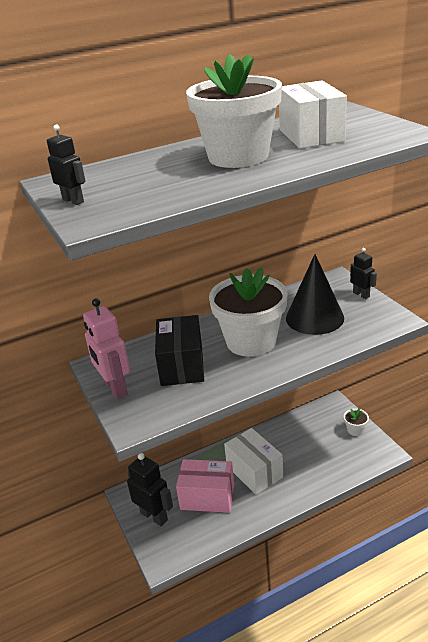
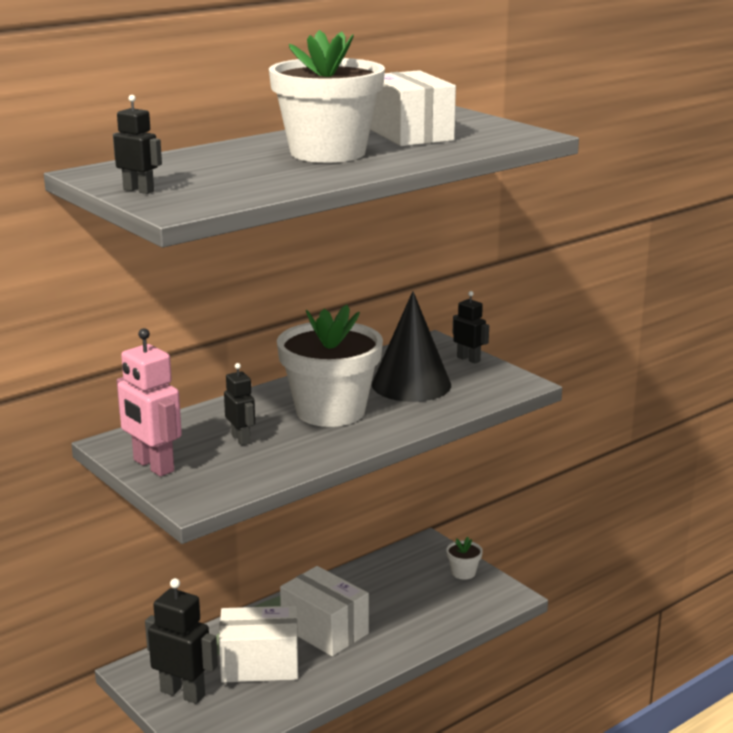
camera: 15 degrees left, 10 degrees down
(182, 365) = (241, 439): black box -> black robot
(207, 497) = (260, 664): pink box -> white box

